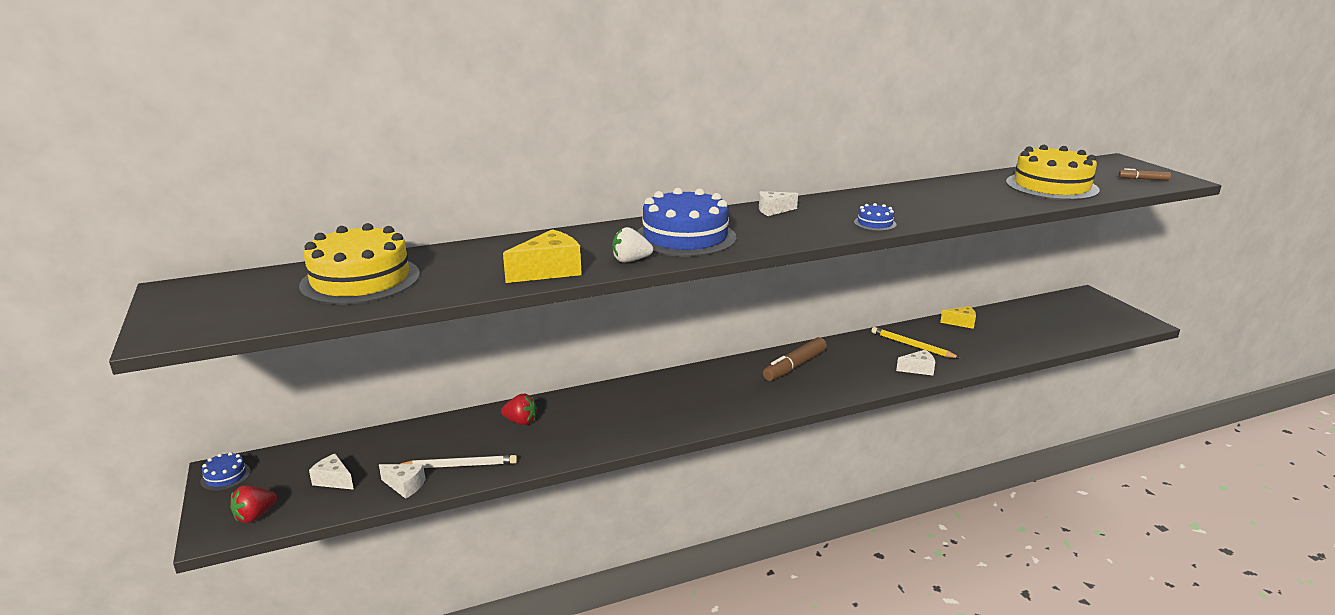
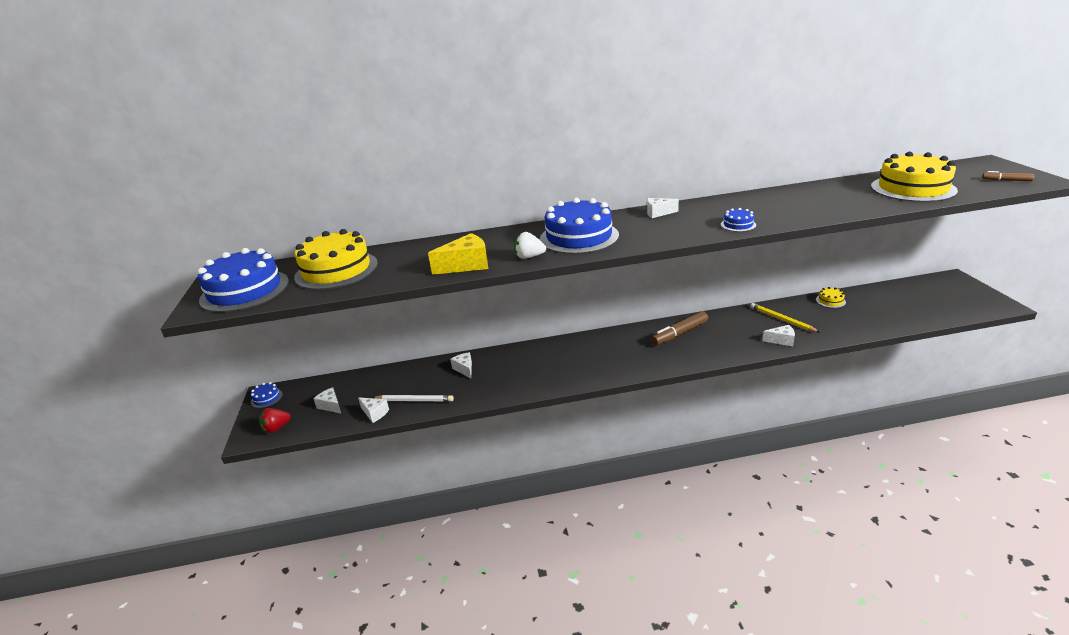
camera: 15 degrees right, 5 degrees up
(227, 308) = (245, 291): none -> blue cake
(521, 421) = (464, 369): red strawberry -> white cheese
(961, 323) = (830, 301): yellow cheese -> yellow cake

